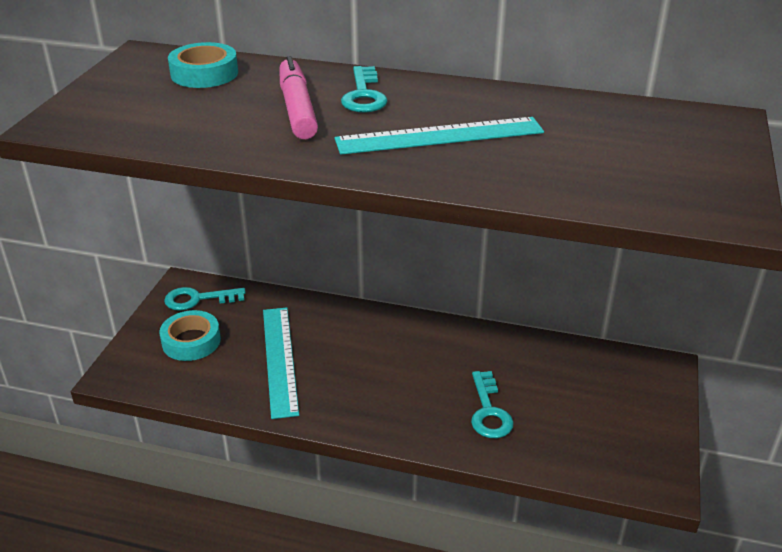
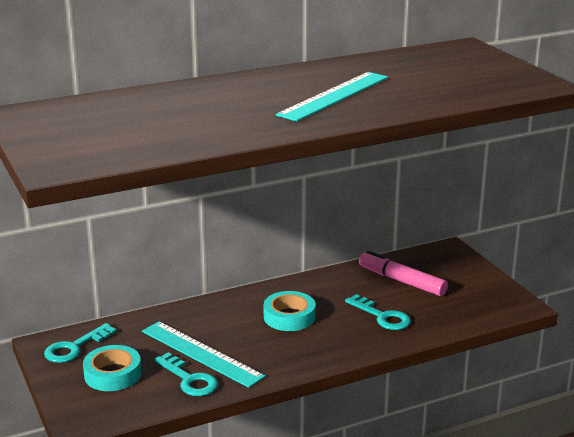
camera: 40 degrees left, 10 degrees down
(204, 73) = (100, 109): turquoise tape -> turquoise tape (289, 317)
(297, 109) = (215, 108): pink marker -> pink marker (401, 281)
(364, 95) = (242, 90): turquoise key -> turquoise key (189, 379)

